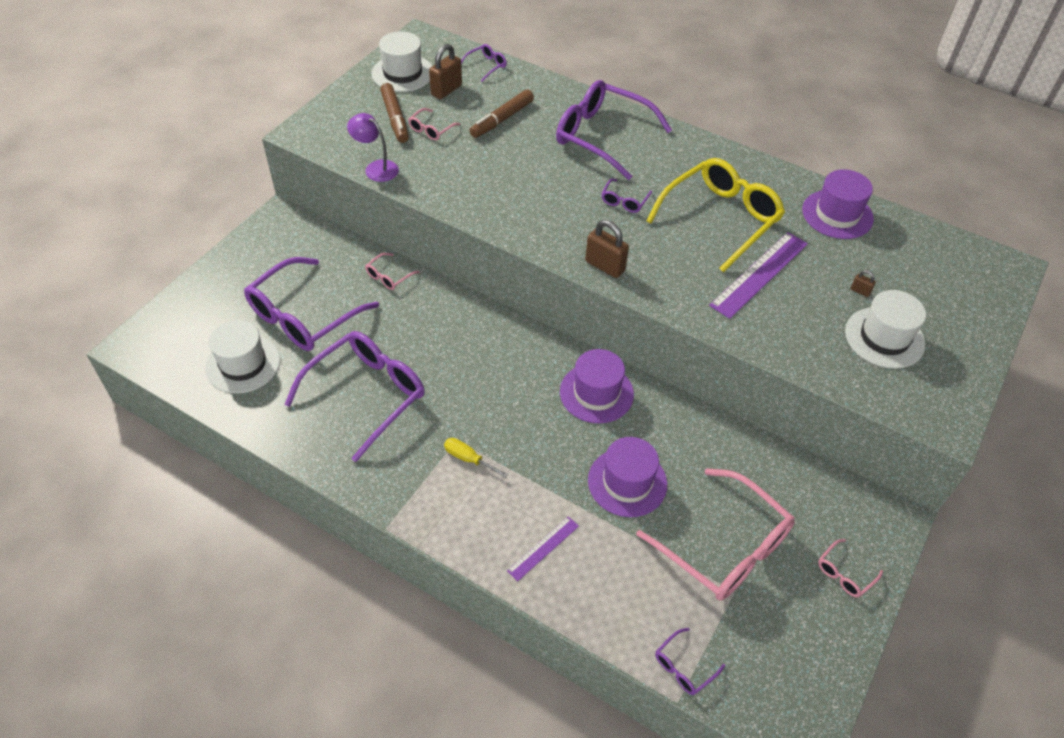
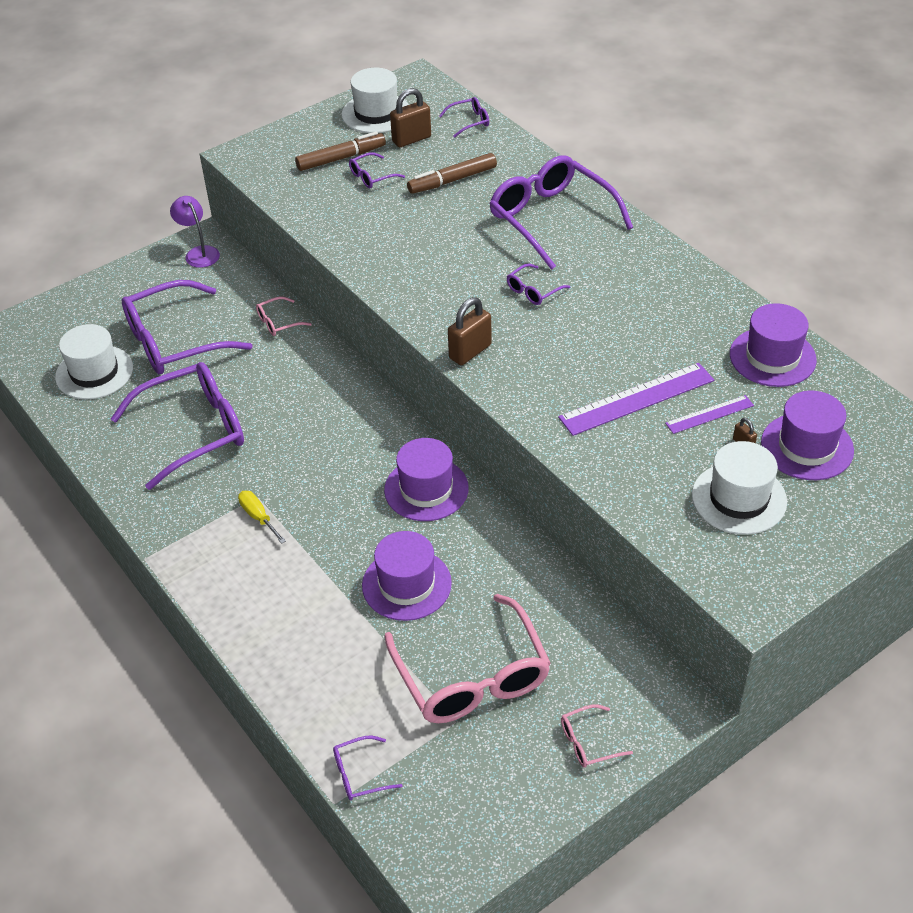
camera: 25 degrees right, 5 degrees down
(376, 168) = (293, 204): purple lamp -> purple lamp (199, 253)
(395, 118) = (341, 158): brown marker -> brown marker turned 120 degrees counterclockwise
(431, 129) = (371, 176): pink glasses -> purple glasses
(543, 548) = (284, 621): purple ruler -> purple ruler (709, 414)
(605, 266) = (470, 352): brown padlock -> brown padlock turned 75 degrees clockwise
(721, 218) = (631, 332): yellow glasses -> none
(906, 281) = (807, 446): none -> purple hat

